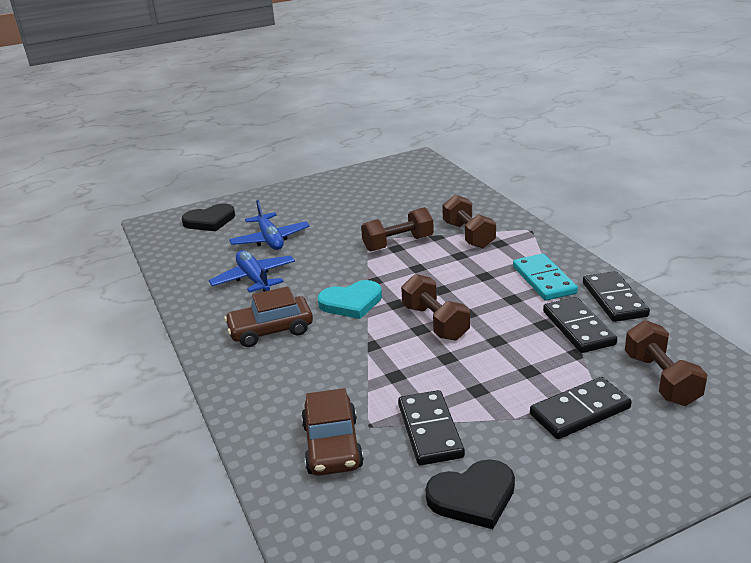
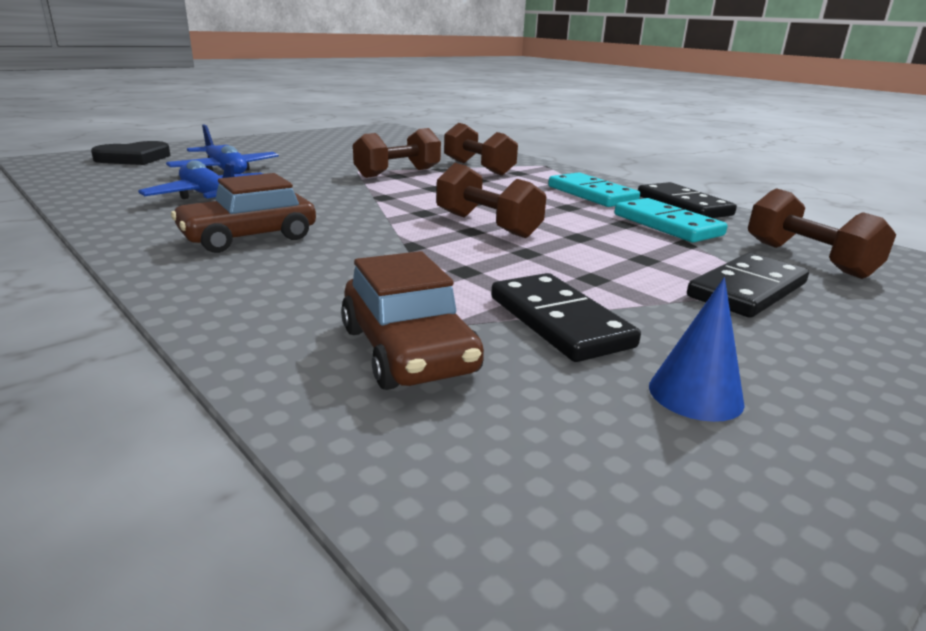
camera: 20 degrees left, 5 degrees down
(351, 302) = (361, 213): turquoise heart -> none
(473, 496) = (695, 394): black heart -> blue cone
(578, 328) = (667, 225): black domino -> turquoise domino

